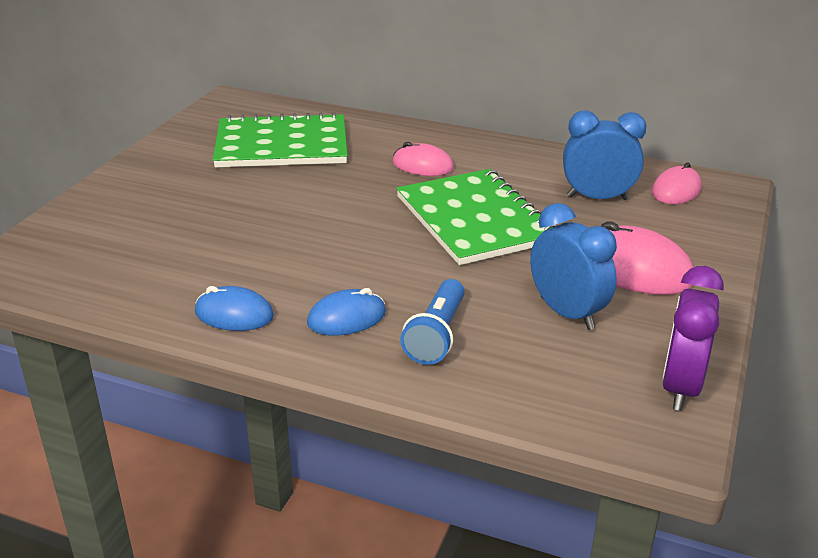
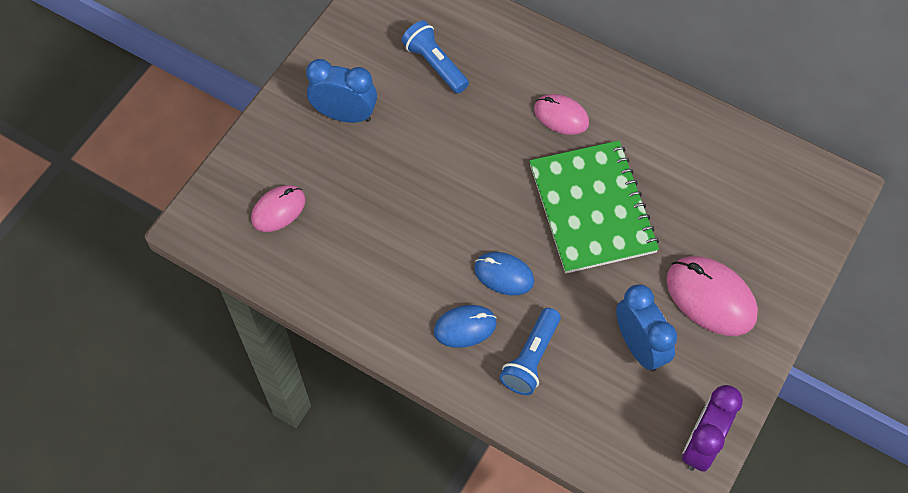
camera: 10 degrees right, 30 degrees up
(234, 314) = (378, 310): blue mouse -> blue mouse (504, 275)
(282, 145) = (435, 64): green notebook -> blue flashlight
(597, 198) = (709, 190): blue clock -> blue clock (345, 115)
(676, 190) = (785, 187): pink mouse -> pink mouse (278, 210)

